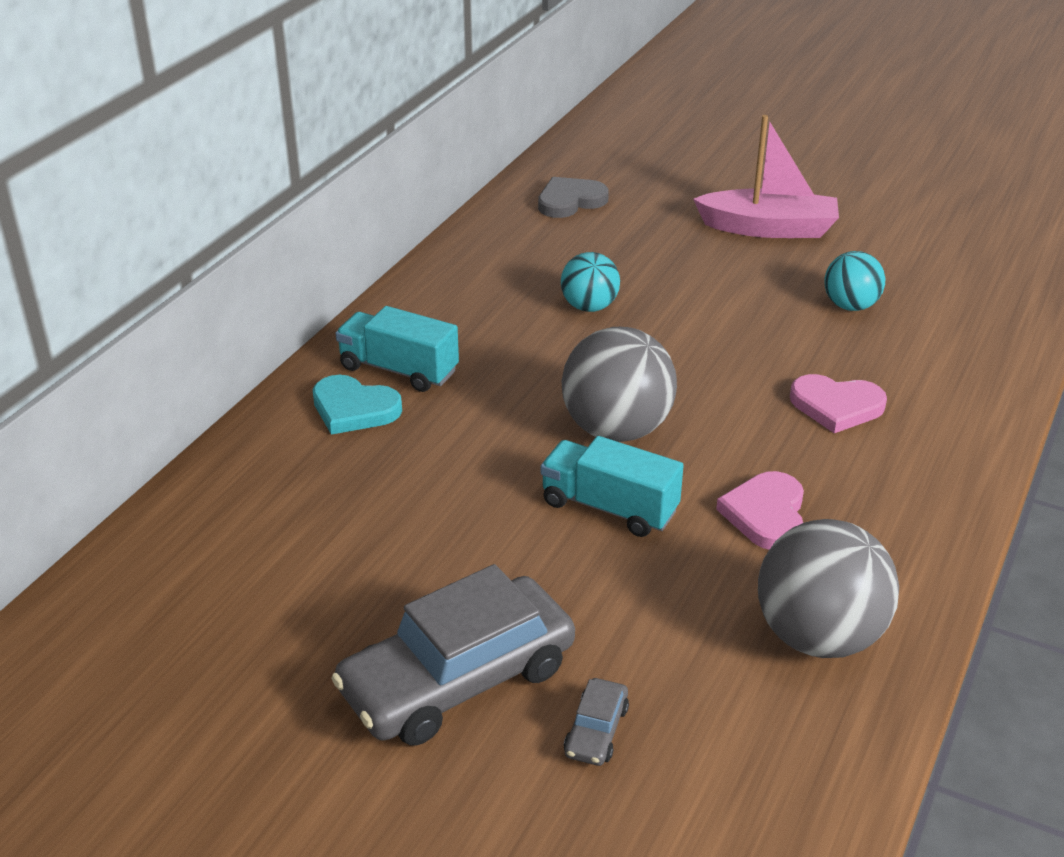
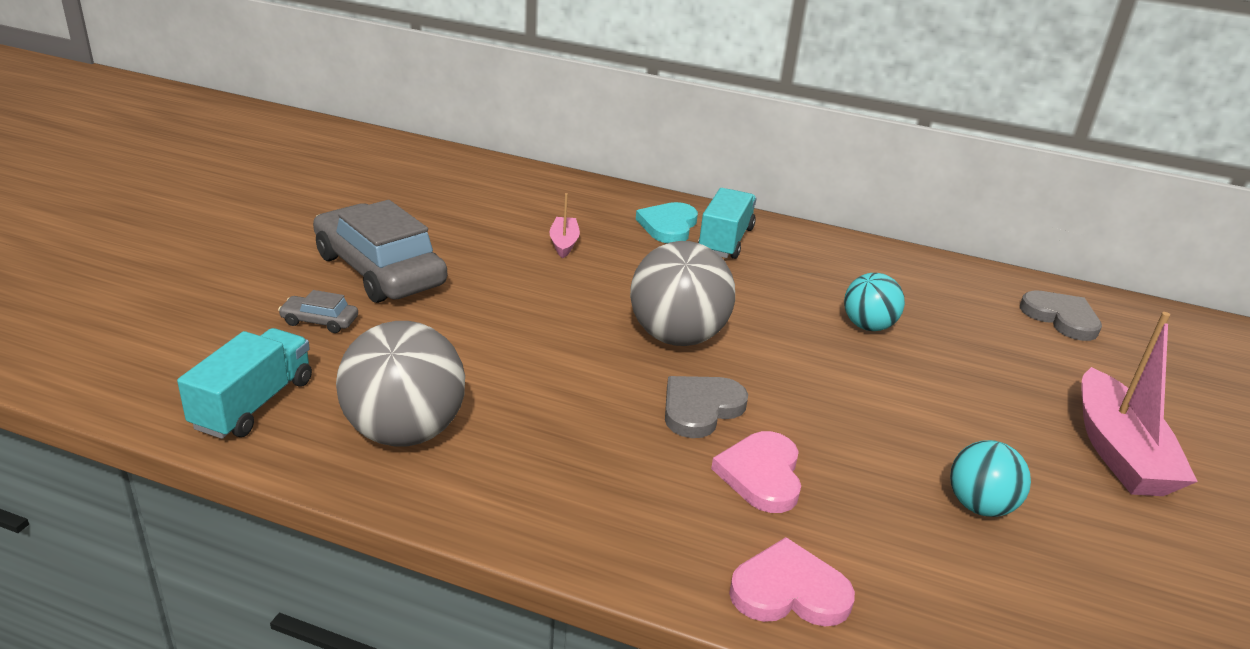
camera: 80 degrees right, 5 degrees down
(393, 500) = (564, 243): none -> pink boat
(609, 507) = (568, 331): turquoise truck -> turquoise truck (253, 404)
(744, 428) = (700, 408): none -> grey heart
(766, 514) = (569, 413): pink heart -> pink heart (789, 591)

